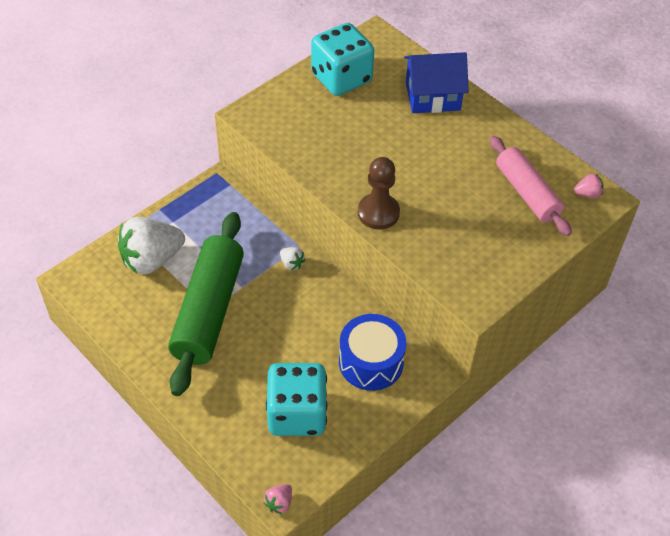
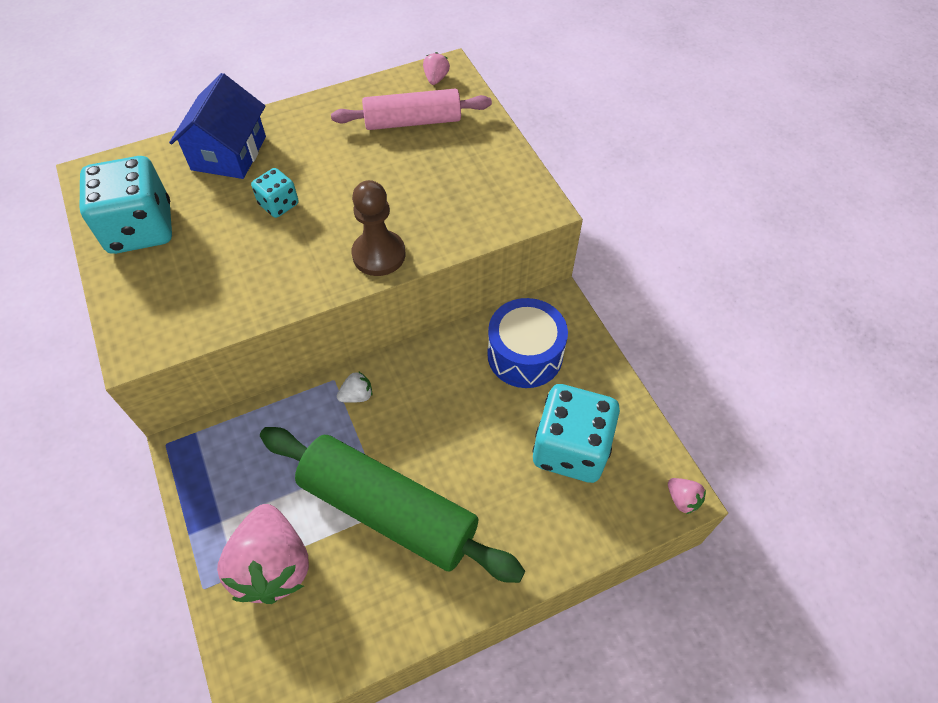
camera: 70 degrees left, 5 degrees up
(152, 259) = (273, 565): white strawberry -> pink strawberry
(398, 141) = (279, 204): none -> turquoise dice

